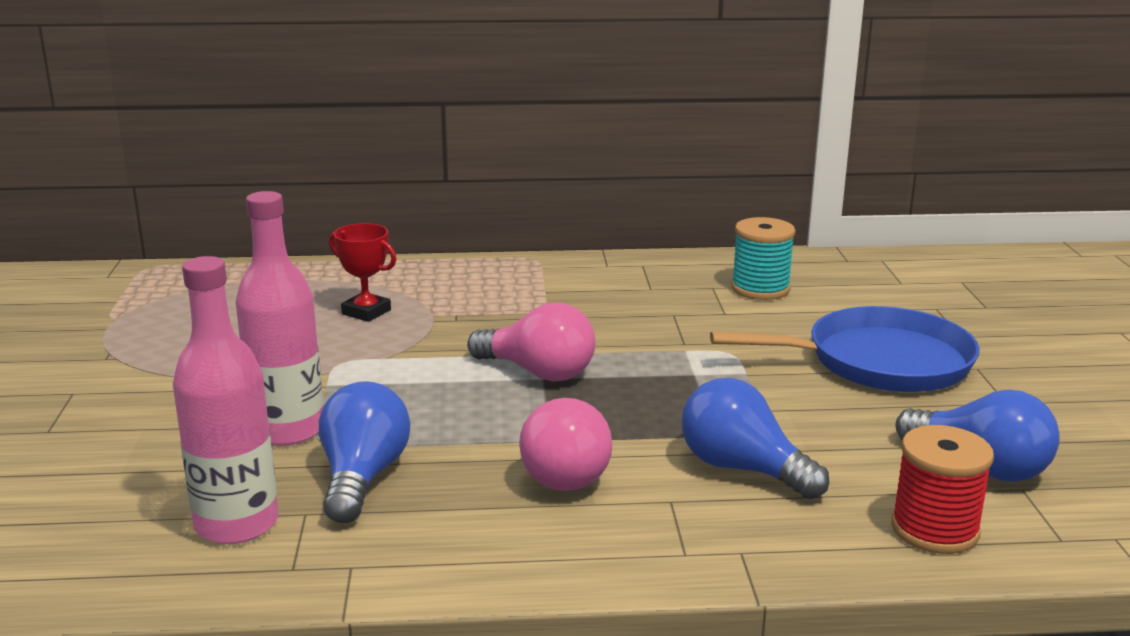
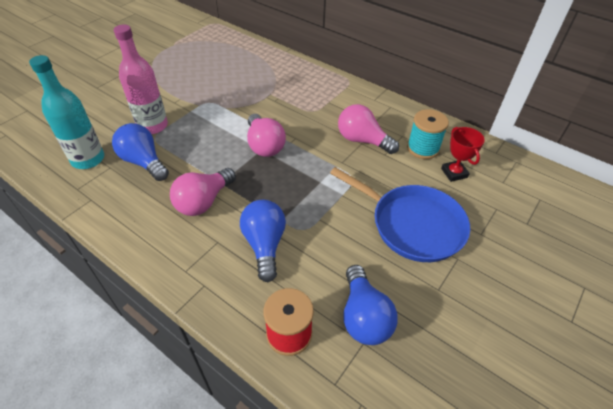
camera: 40 degrees right, 25 degrees up
(236, 524) = (88, 159): pink bottle -> turquoise bottle
(362, 477) = (143, 162): blue light bulb -> blue light bulb turned 90 degrees counterclockwise
(366, 312) = (250, 80): red trophy -> red trophy (454, 173)
(670, 311) = (362, 140): none -> pink light bulb

